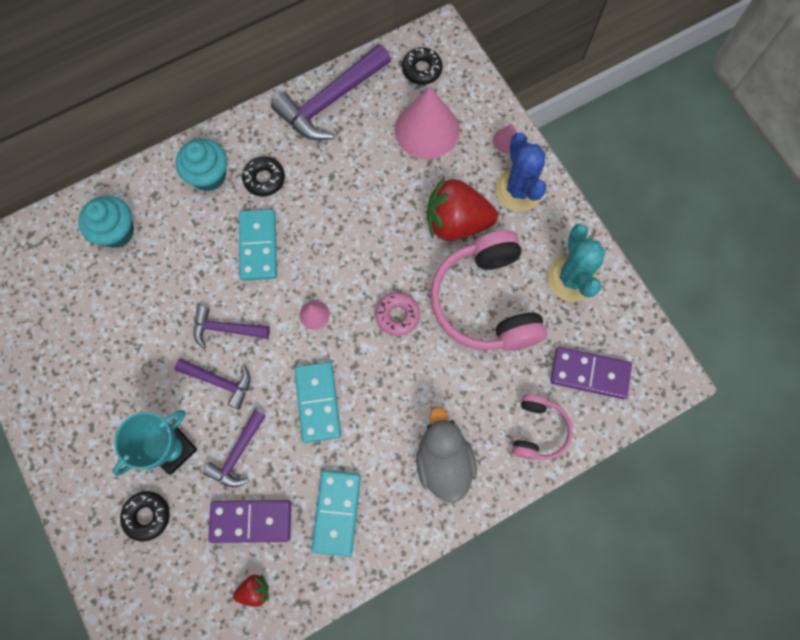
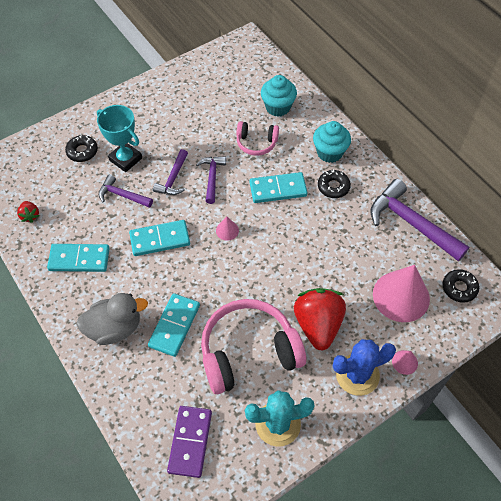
camera: 85 degrees right, 15 degrees down
(251, 521) = (76, 208): purple domino -> none
(397, 315) = (231, 286): pink donut -> none
(446, 386) = (174, 326): none -> turquoise domino
(538, 430) = (139, 399): pink headphones -> pink headphones (256, 143)

